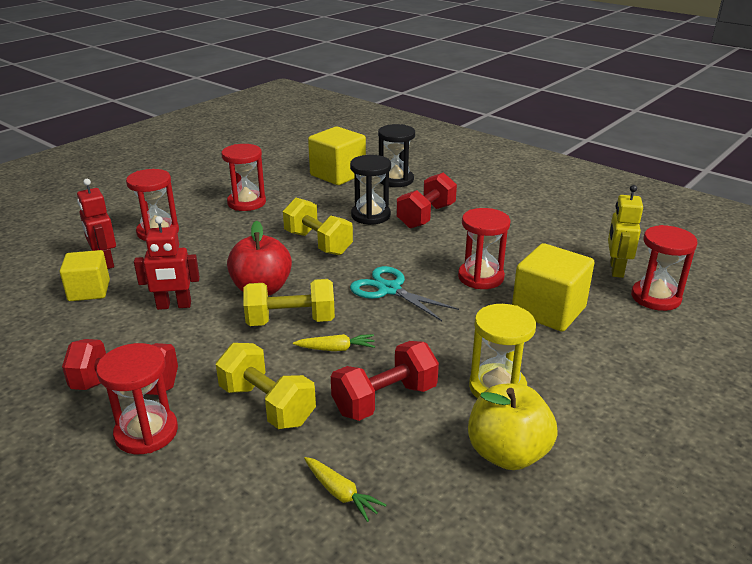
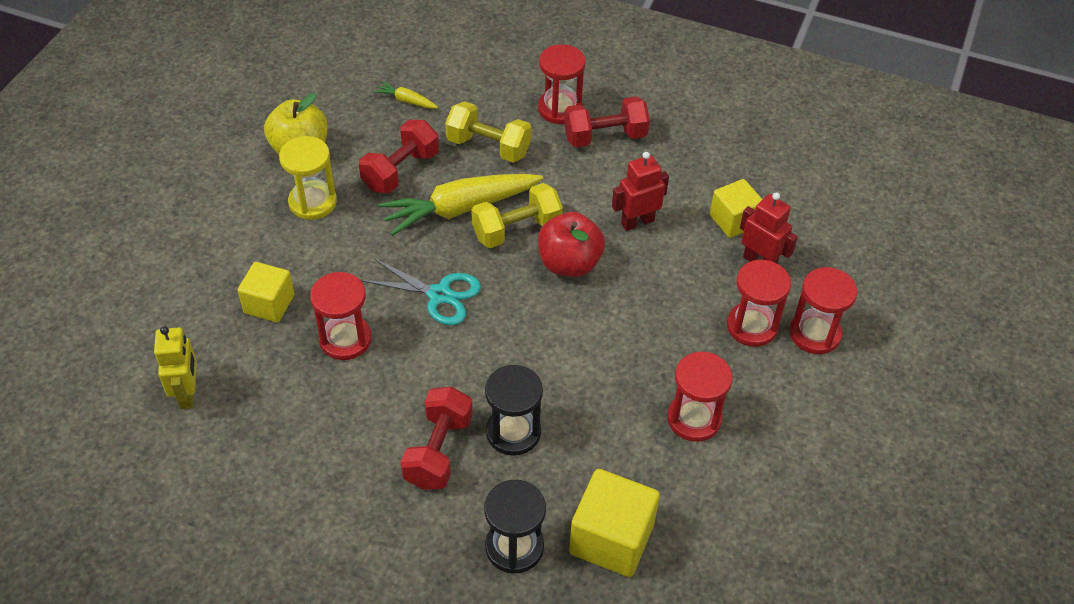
camera: 160 degrees right, 20 degrees up
(318, 243) = (552, 354): yellow dumbbell -> none
(336, 349) = (460, 209): yellow carrot -> yellow carrot, size x2.25
(548, 310) = (269, 304): yellow cube -> yellow cube, size x0.66
(655, 297) = (151, 353): red hourglass -> red hourglass (815, 334)

